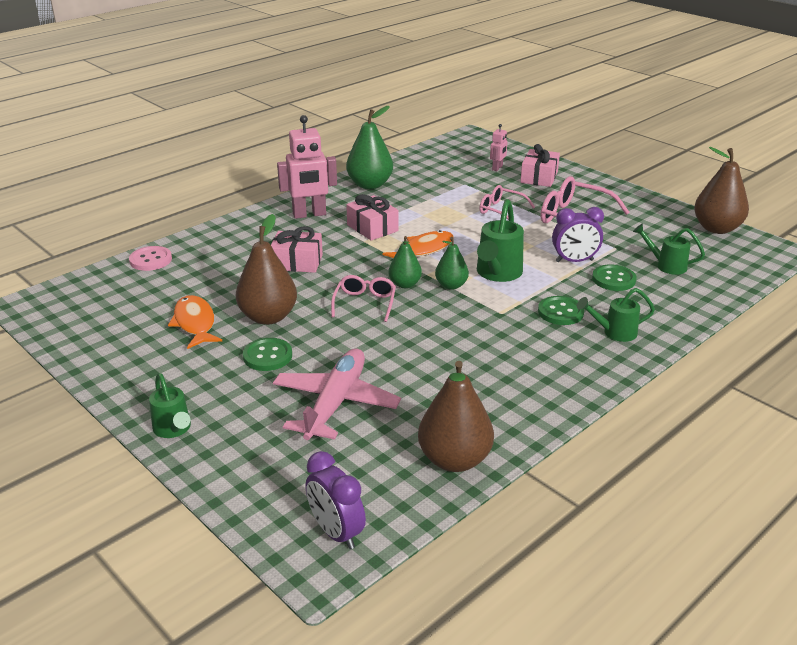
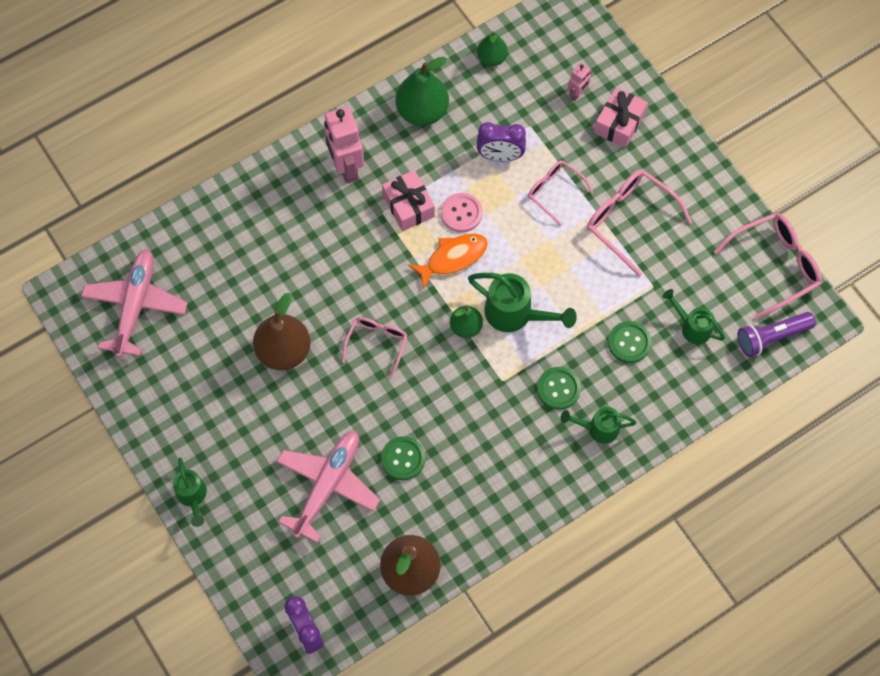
camera: 10 degrees right, 35 degrees up
(107, 304) = (135, 306): none -> pink plane
(151, 260) = (177, 233): pink button -> pink button (461, 213)
(195, 323) = (216, 350): orange fish -> none
(267, 356) = (277, 411): green button -> green button (403, 459)
(297, 262) = (321, 261): pink gift -> none
(309, 214) = (346, 167): pink robot -> pink robot turned 75 degrees clockwise
(405, 284) = (421, 318): green pear -> green pear (491, 58)
(497, 274) = (516, 315): green watering can -> green watering can turned 90 degrees counterclockwise
(574, 261) = (601, 303): purple clock -> purple clock (500, 156)
(716, 228) = (775, 265): brown pear -> pink glasses
(743, 264) = (771, 337): none -> purple flashlight

